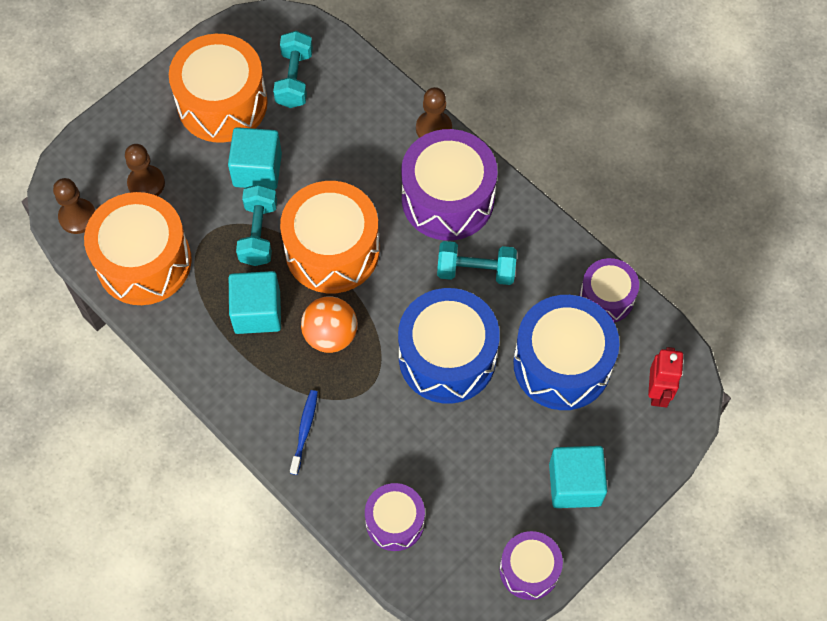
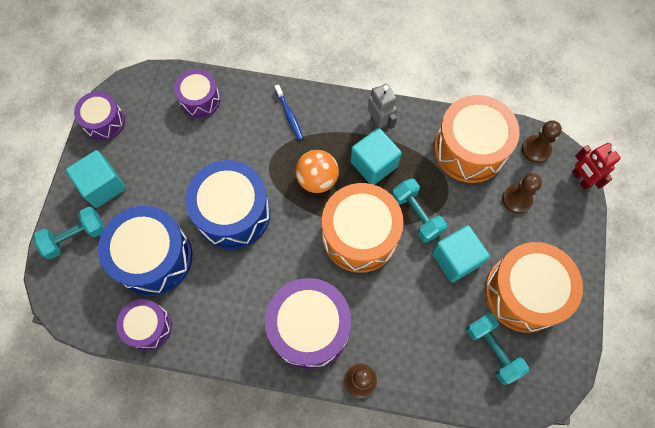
camera: 145 degrees right, 5 degrees up
(212, 353) = (379, 123): none -> grey robot
(476, 271) = (253, 285): turquoise dumbbell -> turquoise dumbbell (75, 237)
(658, 392) = (77, 280): red robot -> red robot (580, 179)

